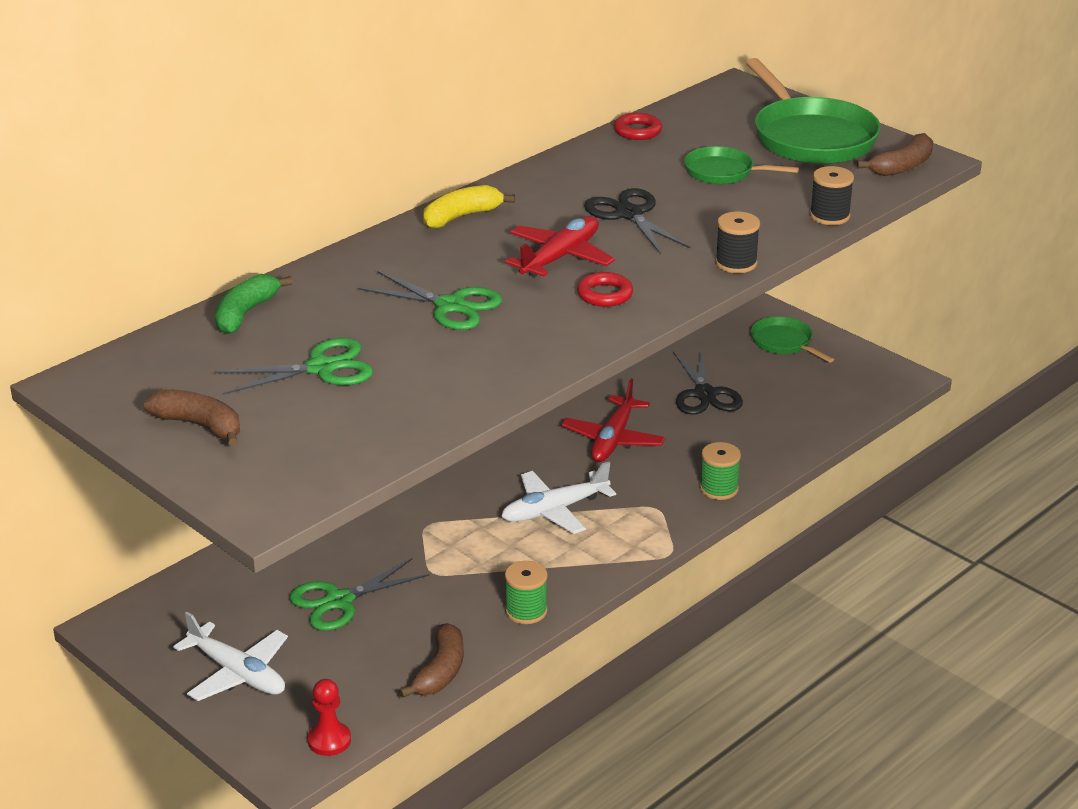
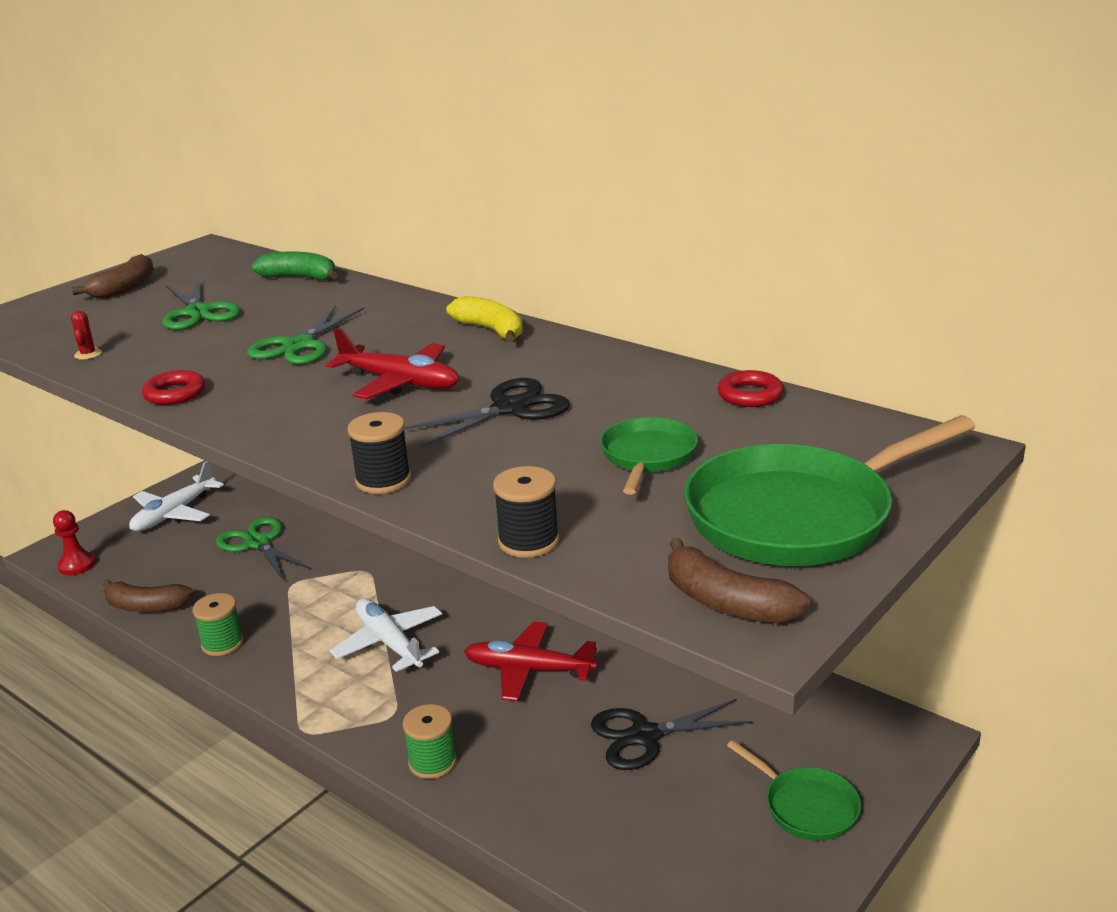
camera: 85 degrees right, 5 degrees down
(412, 424) = (88, 354): none -> red cactus
(605, 294) = (312, 411): red ring -> red ring (175, 393)
(784, 343) = (806, 806): green pan -> green pan turned 90 degrees clockwise

